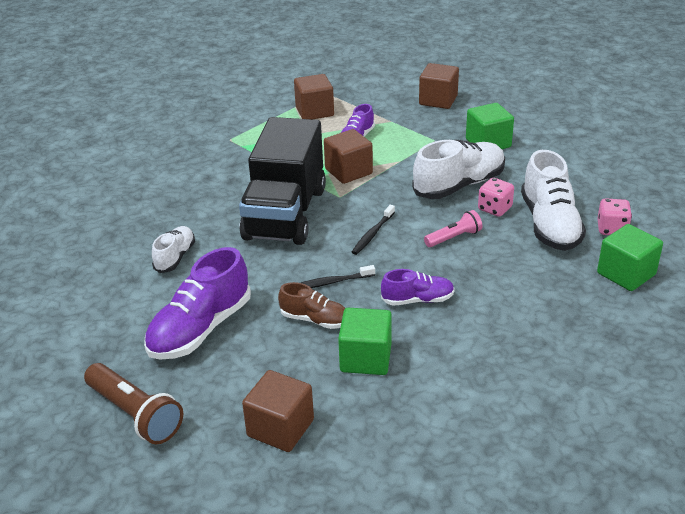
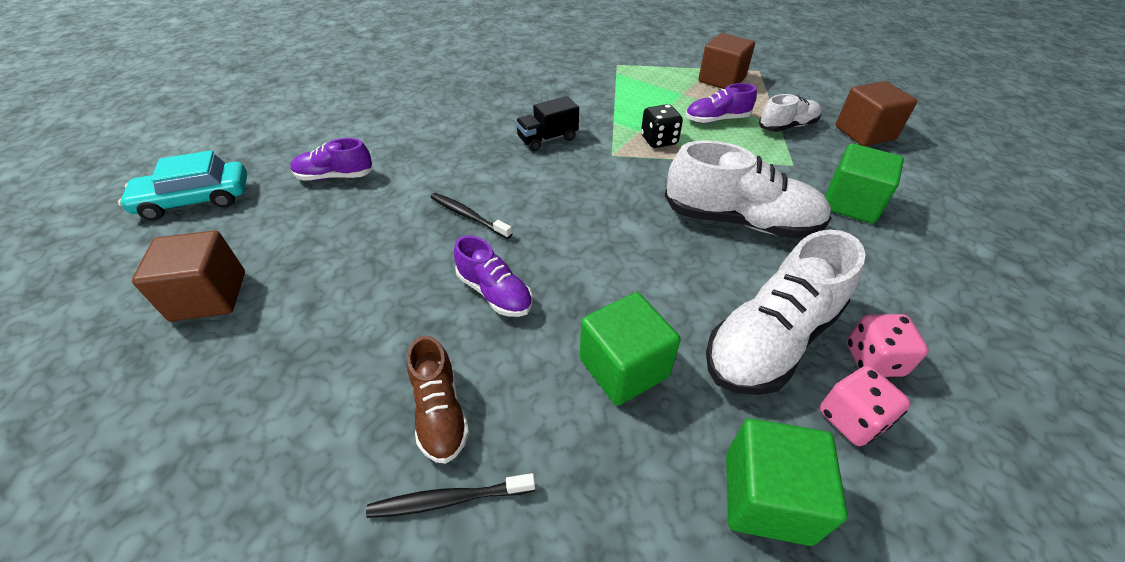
camera: 50 degrees right, 10 degrees up
(135, 414) = (195, 200): brown flashlight -> turquoise car
(175, 257) = (425, 118): white shoe -> white shoe (787, 126)
(200, 329) = (335, 176): purple shoe -> purple shoe, size x0.56
(285, 214) = (547, 139): black truck -> black truck, size x0.41
(315, 320) = (399, 235): brown shoe -> brown shoe (440, 412)
(348, 171) = (659, 140): brown cube -> black dice
(365, 358) = (359, 302): green cube -> green cube (624, 367)
(373, 234) = (577, 204): black toothbrush -> black toothbrush (449, 499)
(454, 238) = (639, 265): pink flashlight -> none
(494, 209) = (735, 271): pink dice -> pink dice (873, 360)

